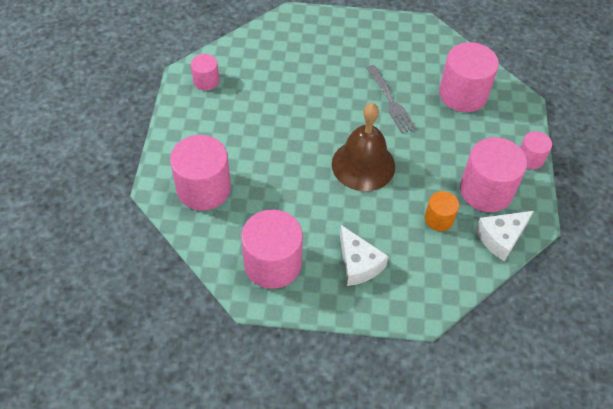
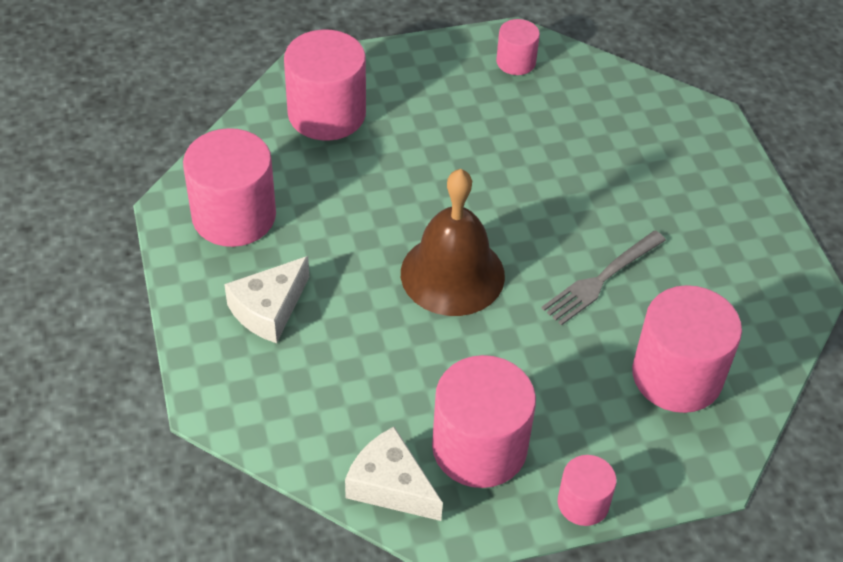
camera: 70 degrees right, 5 degrees down
(439, 219) = (392, 392): orange cylinder -> none

